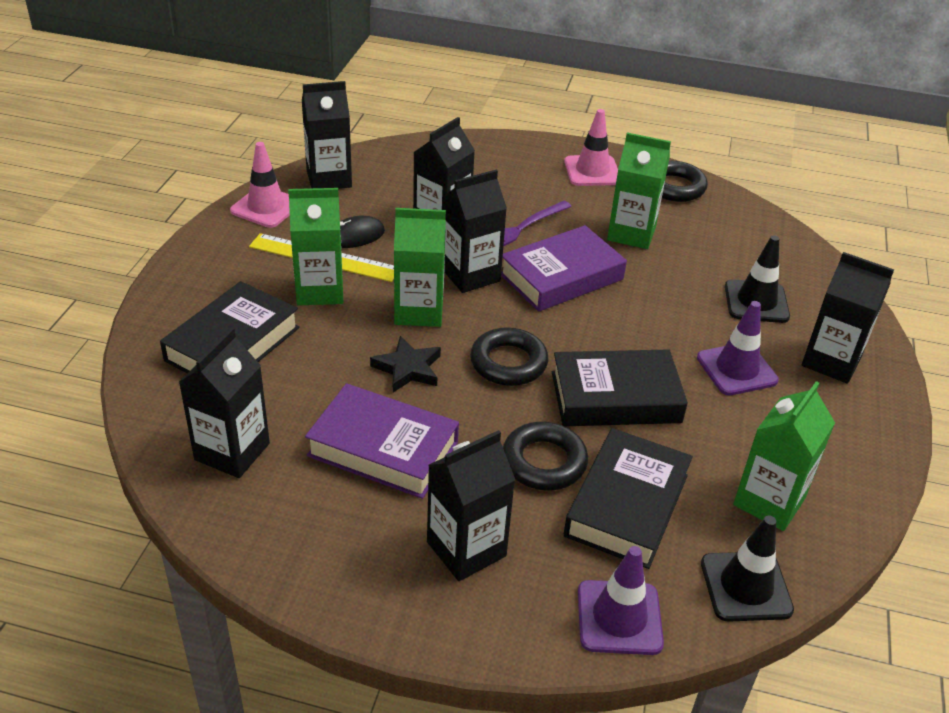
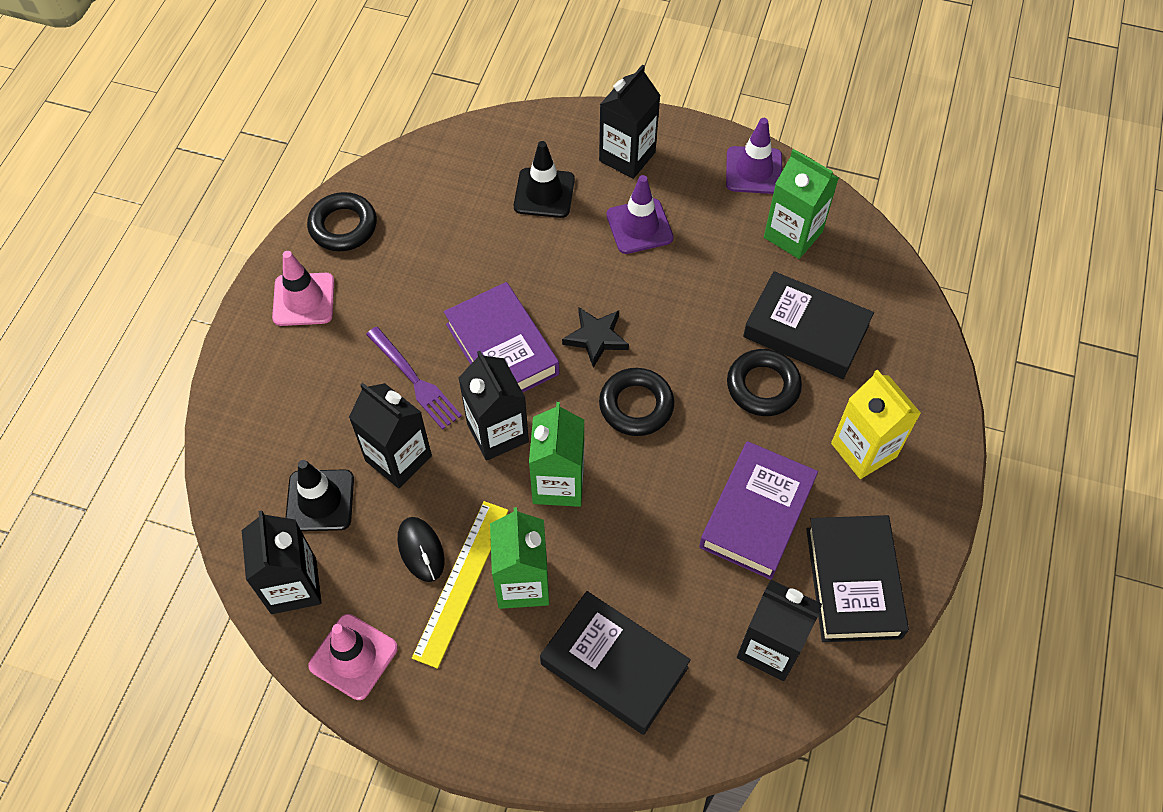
camera: 85 degrees left, 20 degrees up
(408, 369) = (647, 494): black star -> black star (596, 338)
(466, 549) = (863, 450): black carton -> yellow carton
(615, 397) = (679, 323): black book -> black book (853, 582)
(619, 617) = (915, 350): purple traffic cone -> purple traffic cone (754, 170)
(631, 234) = (429, 278): green carton -> none
(745, 586) = (877, 266): black traffic cone -> black traffic cone (320, 500)

